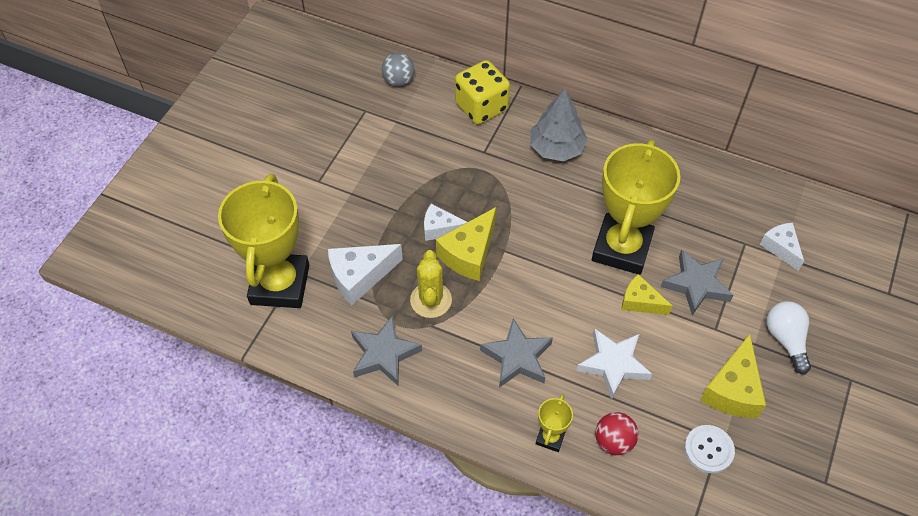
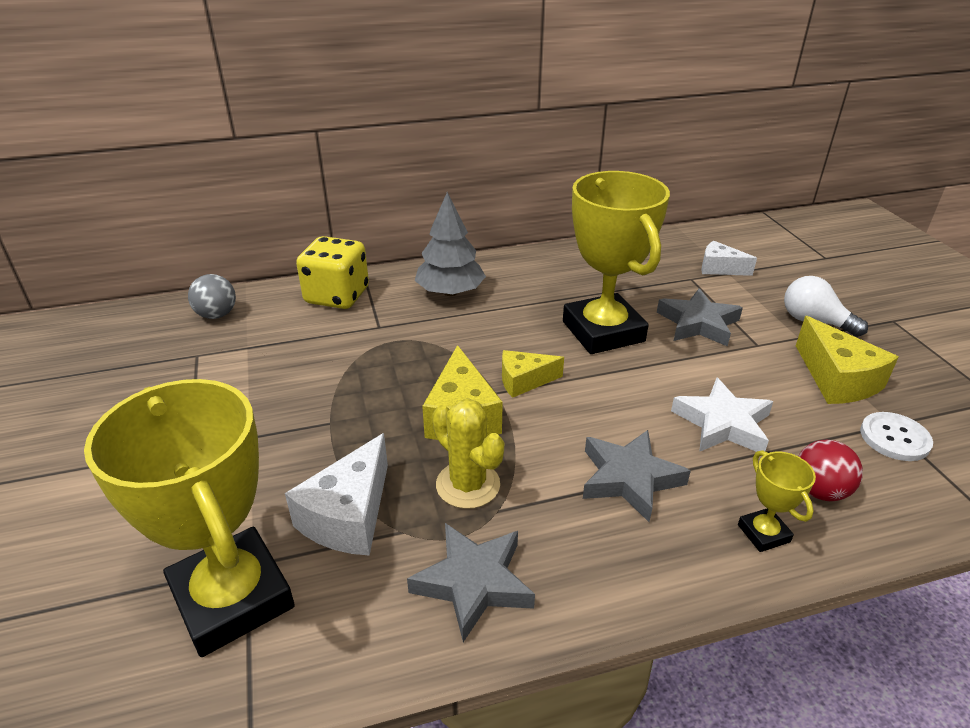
camera: 40 degrees left, 20 degrees down
(440, 229) = (402, 411): white cheese -> none
(640, 302) = (674, 361): yellow cheese -> yellow cheese (524, 381)

